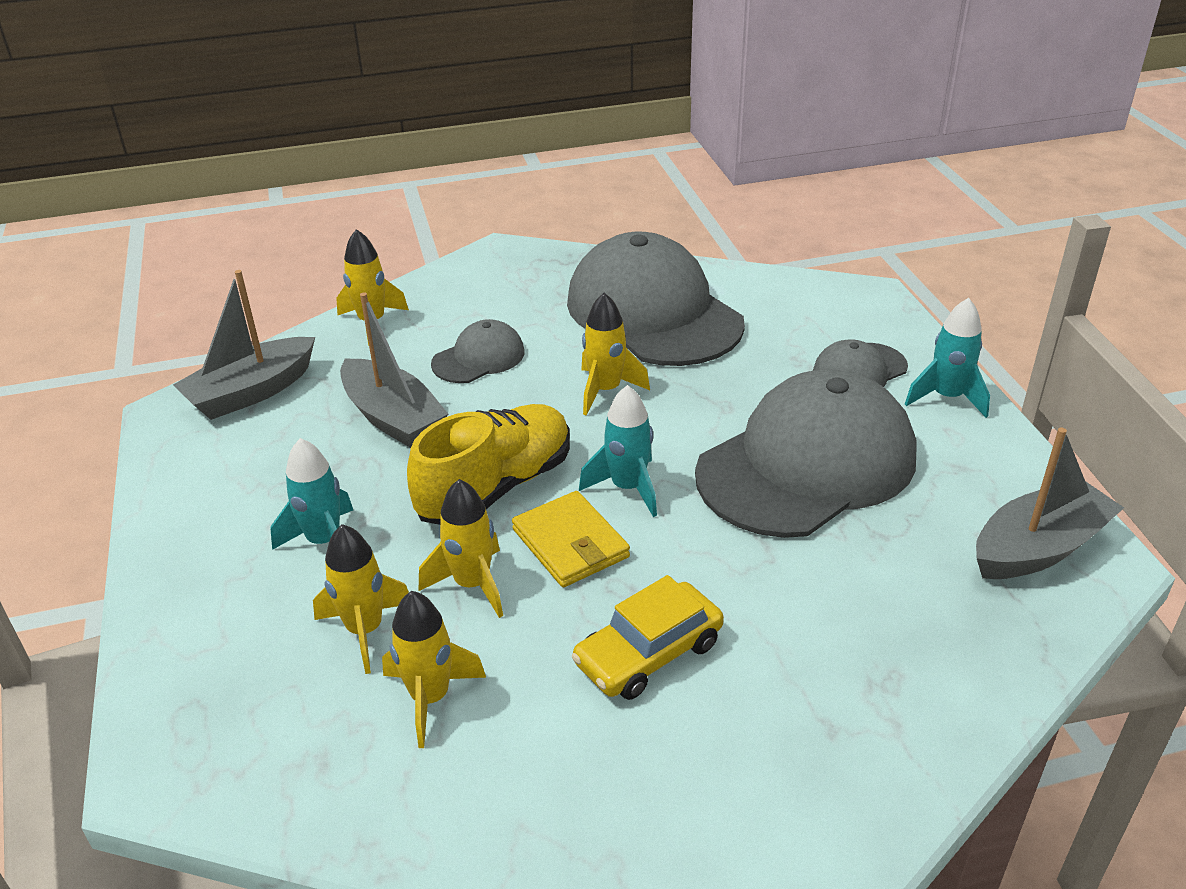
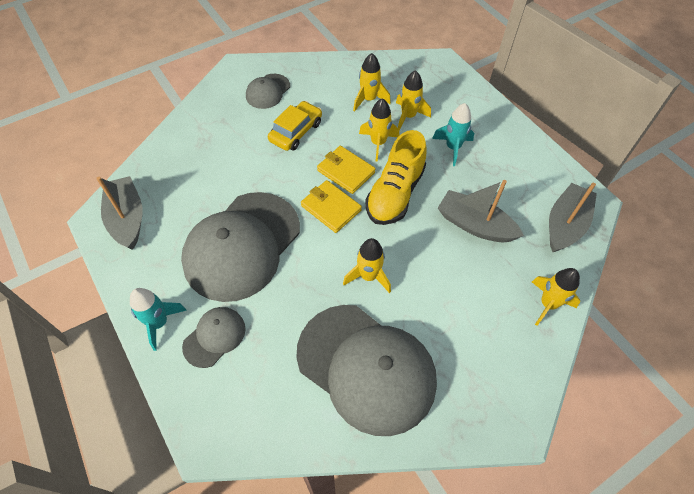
camera: 160 degrees right, 20 degrees up
(479, 358) = (458, 286): grey cap -> grey cap (268, 91)
(627, 488) = (331, 208): turquoise rocket -> yellow wallet
(1038, 548) = (127, 219): grey boat -> grey boat turned 120 degrees clockwise

